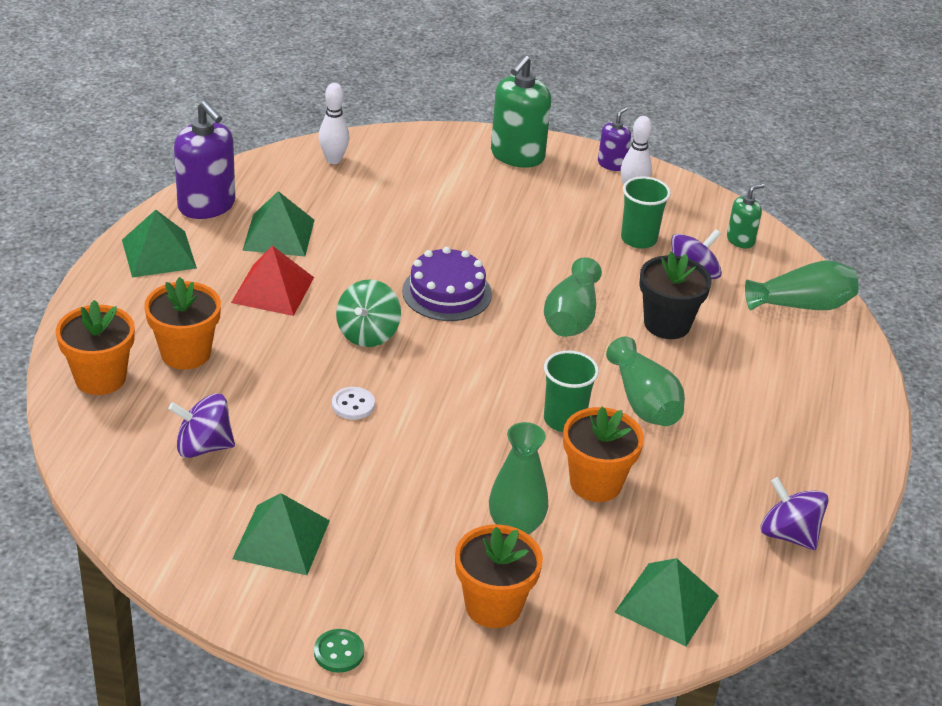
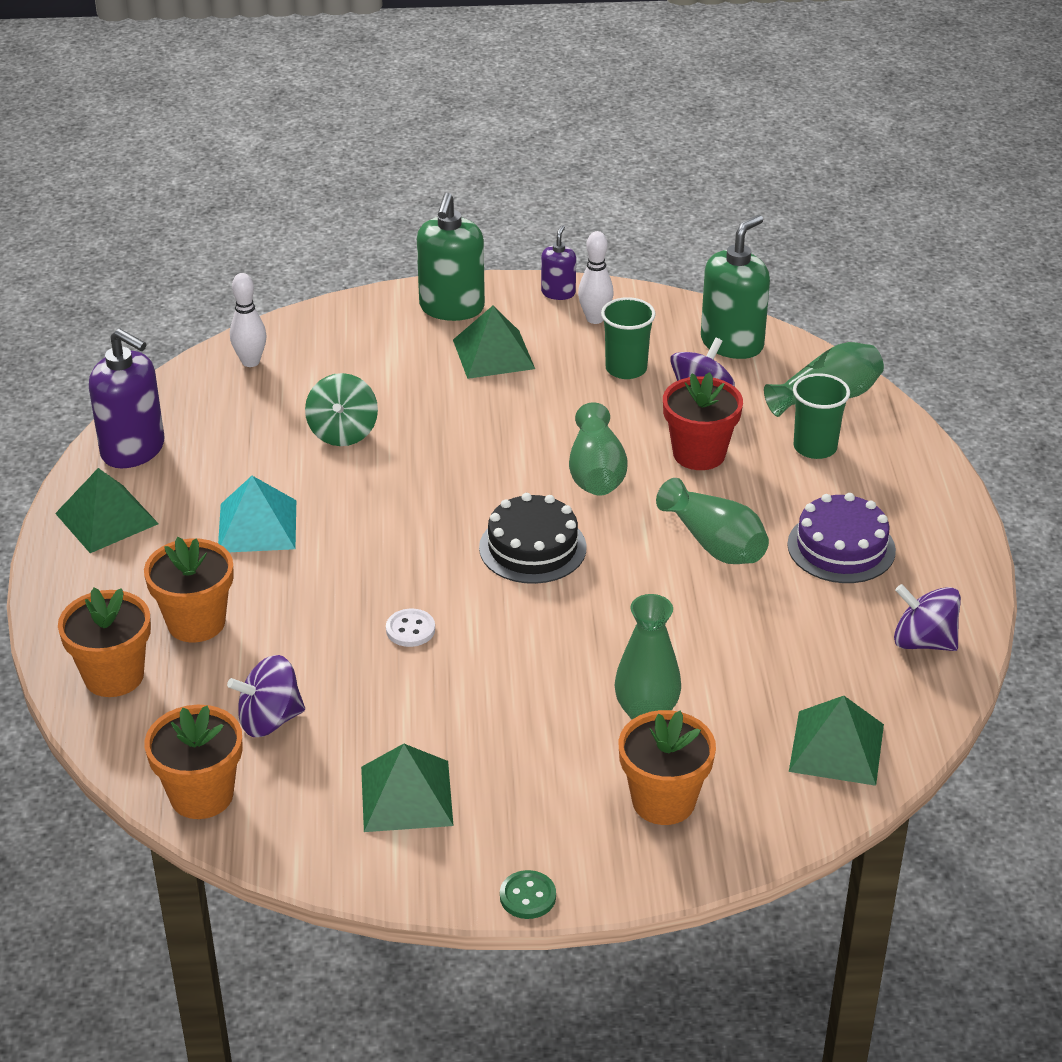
camera: 15 degrees left, 0 degrees up
(272, 289) = (257, 526): red pyramid -> turquoise pyramid
(279, 234) = (232, 462): green pyramid -> green pyramid (493, 354)
(368, 333) = (387, 547): green spinning top -> green spinning top (343, 432)
(447, 292) = (450, 480): purple cake -> purple cake (841, 547)
(487, 365) = (532, 547): none -> black cake
(564, 420) = (641, 585): green cup -> green cup (815, 447)
(595, 483) = (706, 643): orange flower pot -> orange flower pot (201, 795)
(667, 324) = (699, 454): black flower pot -> red flower pot
(740, 240) = (732, 343): green soap dispenser -> green soap dispenser, size x1.87

